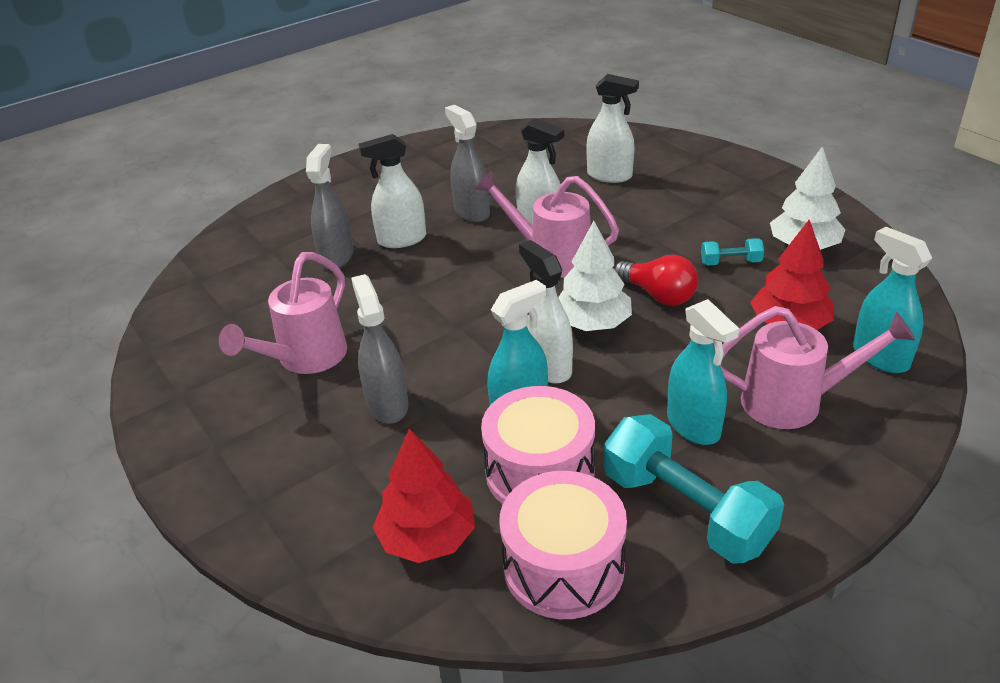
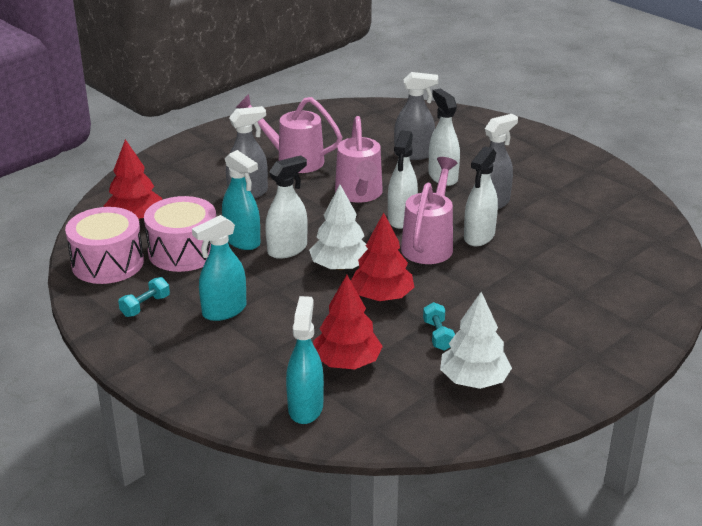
camera: 80 degrees right, 5 degrees down
(610, 176) = (579, 269): white spray bottle -> white spray bottle (401, 219)
(658, 295) = (382, 296): red light bulb -> red tree
(686, 510) = (145, 306): turquoise dumbbell -> turquoise dumbbell, size x0.46
(793, 402) = (249, 357): pink watering can -> pink watering can (359, 194)
(880, 357) = (305, 408): turquoise spray bottle -> turquoise spray bottle turned 45 degrees counterclockwise

